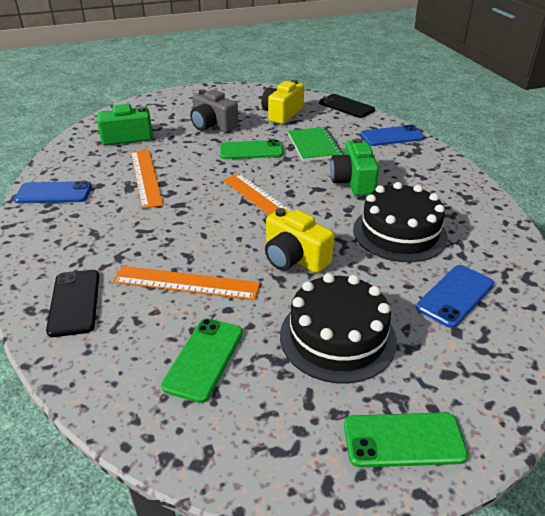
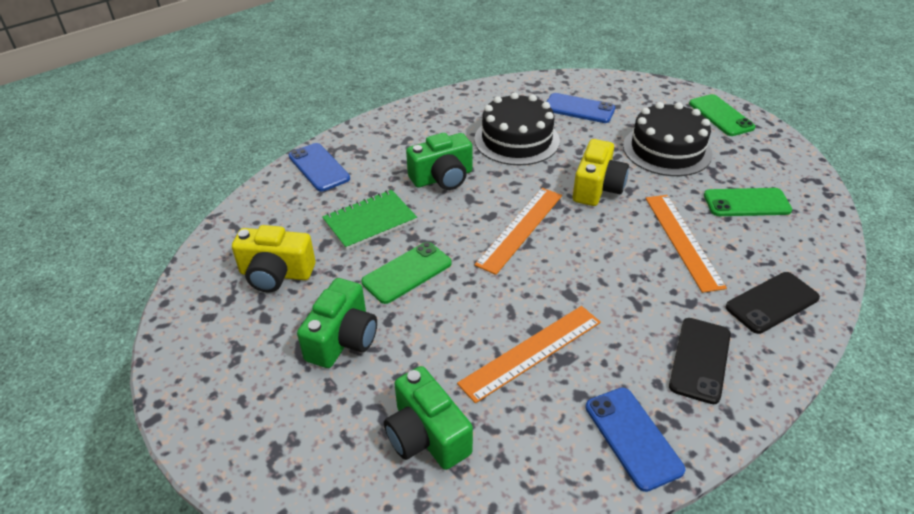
camera: 110 degrees left, 5 degrees up
(213, 125) = (342, 339): grey camera -> green camera
(251, 150) = (407, 273): green phone -> green phone turned 75 degrees clockwise
(346, 106) = (233, 217): black phone -> black phone (700, 360)

